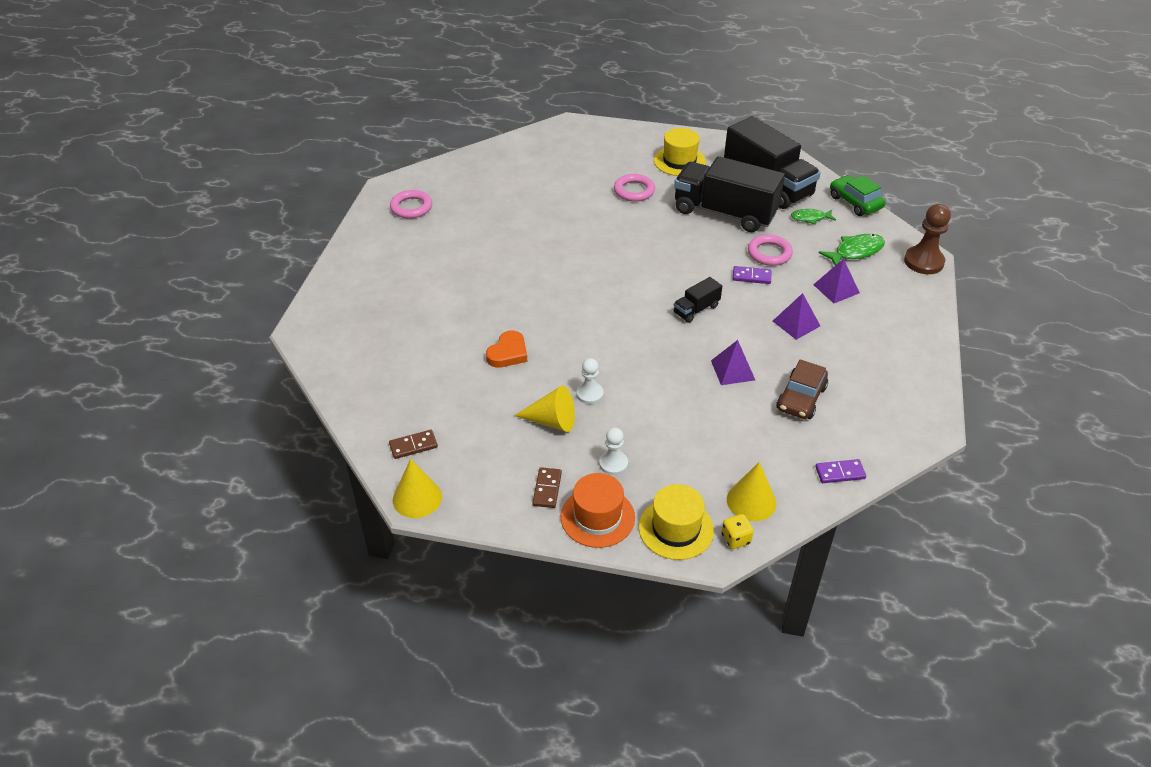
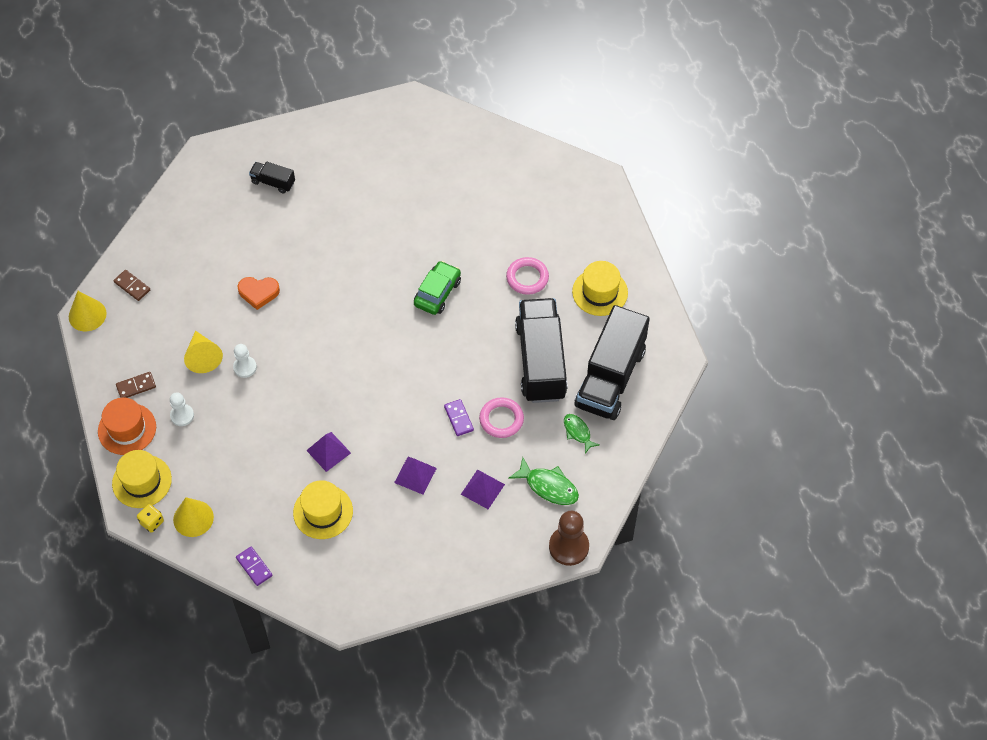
camera: 60 degrees right, 15 degrees up
(411, 207) = (395, 132): pink ring -> none
(696, 309) = (388, 395): black truck -> black truck (273, 182)
(801, 398) = (323, 512): brown car -> yellow hat
(855, 202) = (629, 460): green car -> green car (437, 293)

